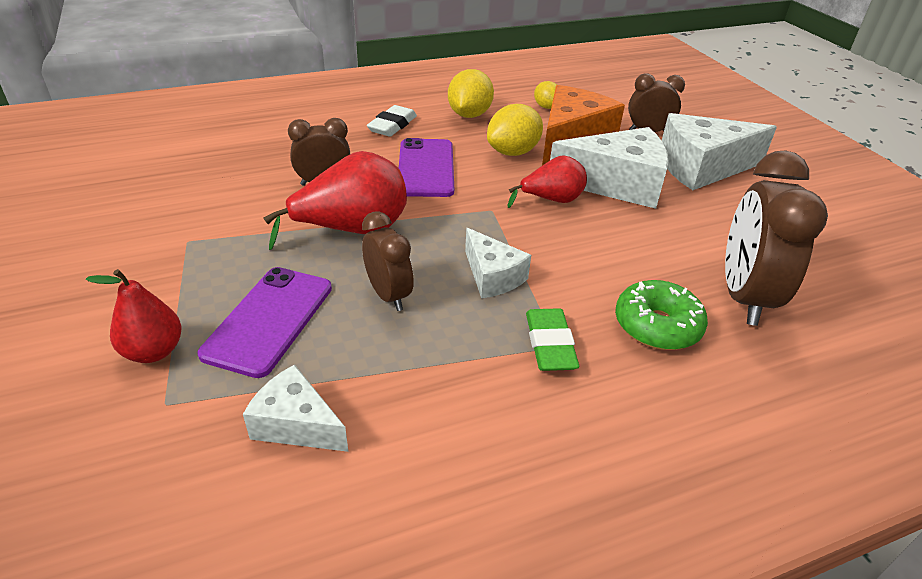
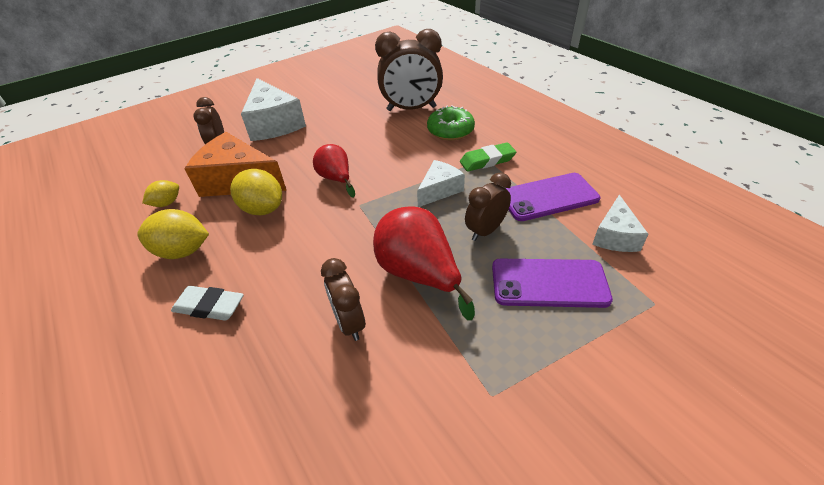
camera: 100 degrees left, 5 degrees up
(154, 351) = (625, 336): red pear -> none
(426, 168) = (302, 256): purple phone -> purple phone (548, 197)
(617, 184) = (305, 154): white cheese -> none

